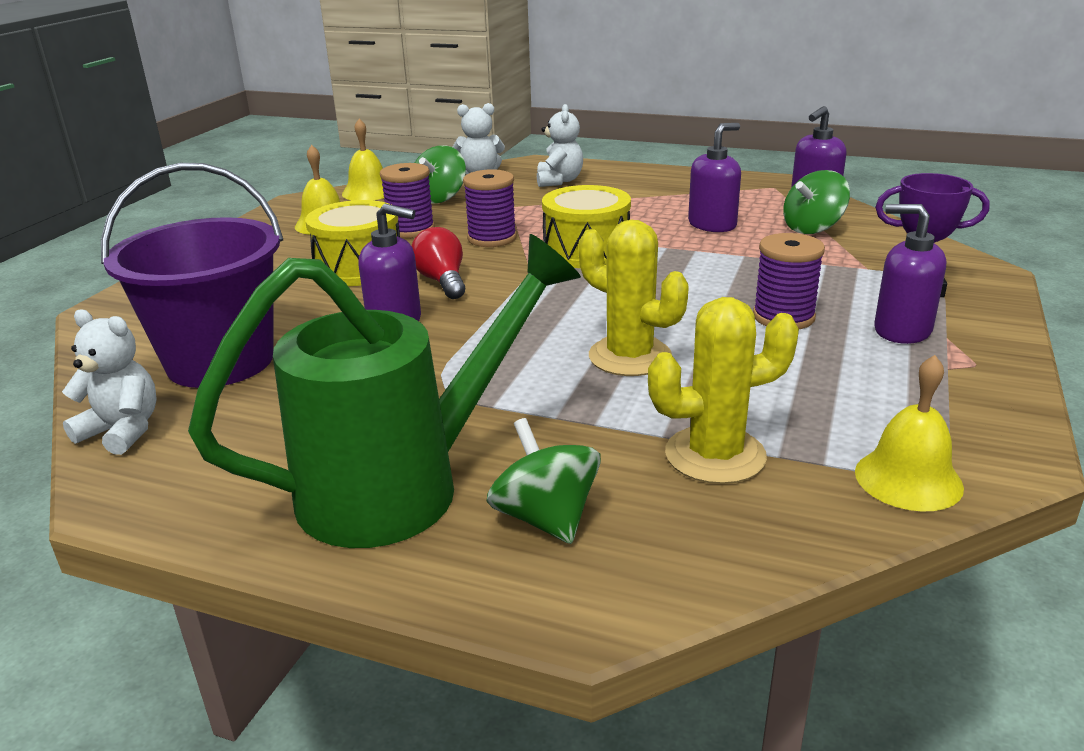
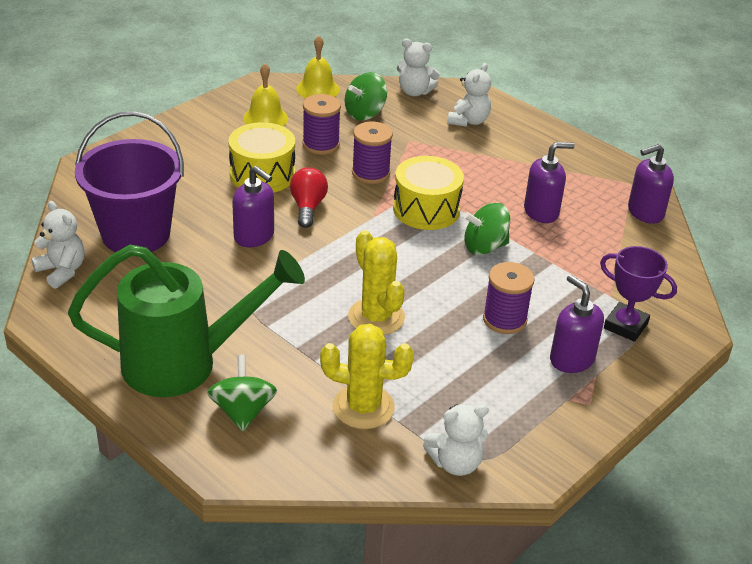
camera: 20 degrees right, 10 degrees up
(812, 228) = (614, 241): green spinning top -> green spinning top (484, 247)
(908, 479) = (455, 463): yellow bell -> white teddy bear

